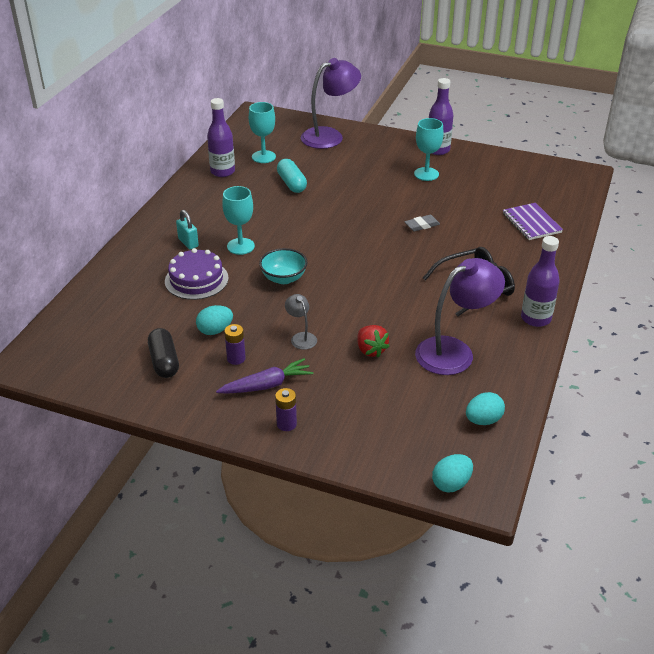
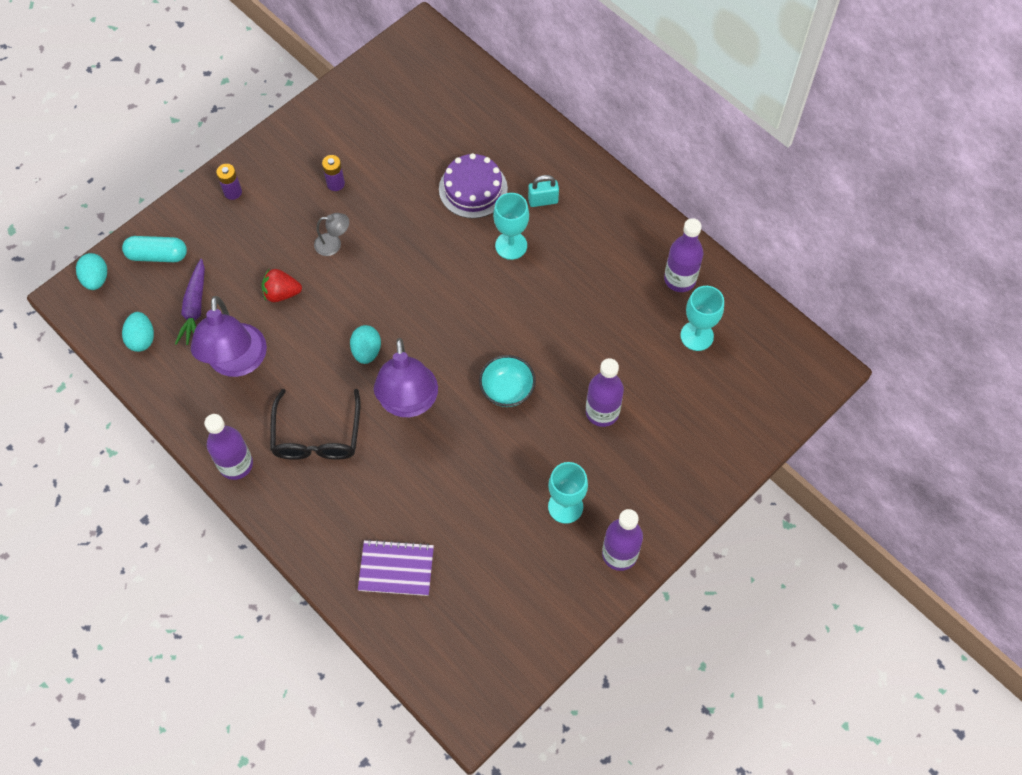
camera: 115 degrees right, 25 degrees up
(164, 361) = (364, 130): black capsule -> none
(215, 330) = (384, 180): turquoise egg -> turquoise egg (366, 351)
(267, 385) = (287, 195): purple carrot -> purple carrot (195, 308)
(284, 278) = (433, 264): turquoise bowl -> turquoise bowl (507, 390)
(291, 184) = (616, 342): turquoise capsule -> turquoise capsule (157, 255)
(330, 136) = (718, 435): purple lamp -> purple lamp (408, 403)
(349, 177) = (602, 412): none -> purple bottle
(422, 225) = (456, 442): grey eraser -> none

